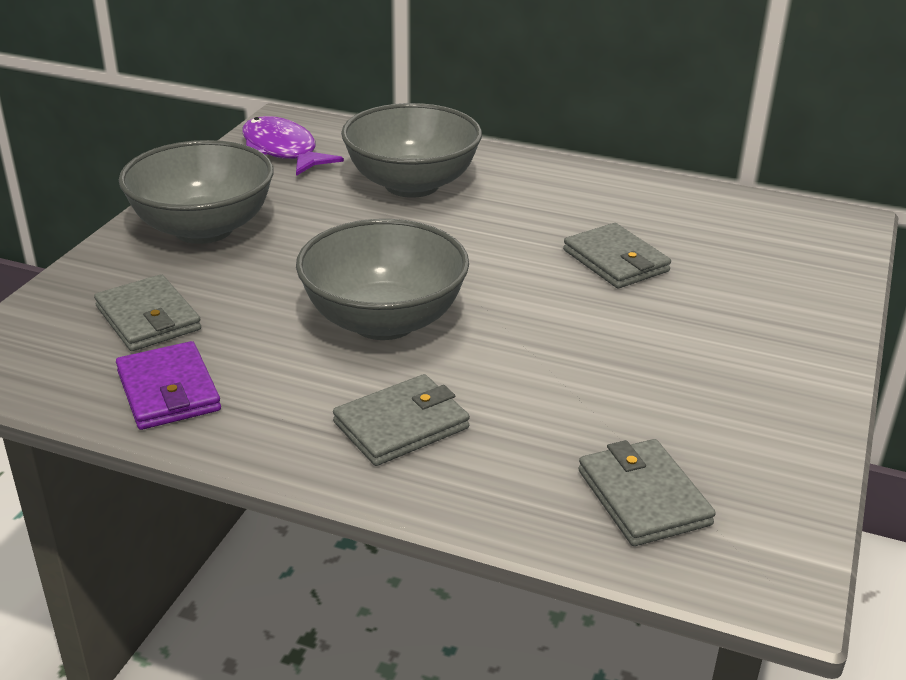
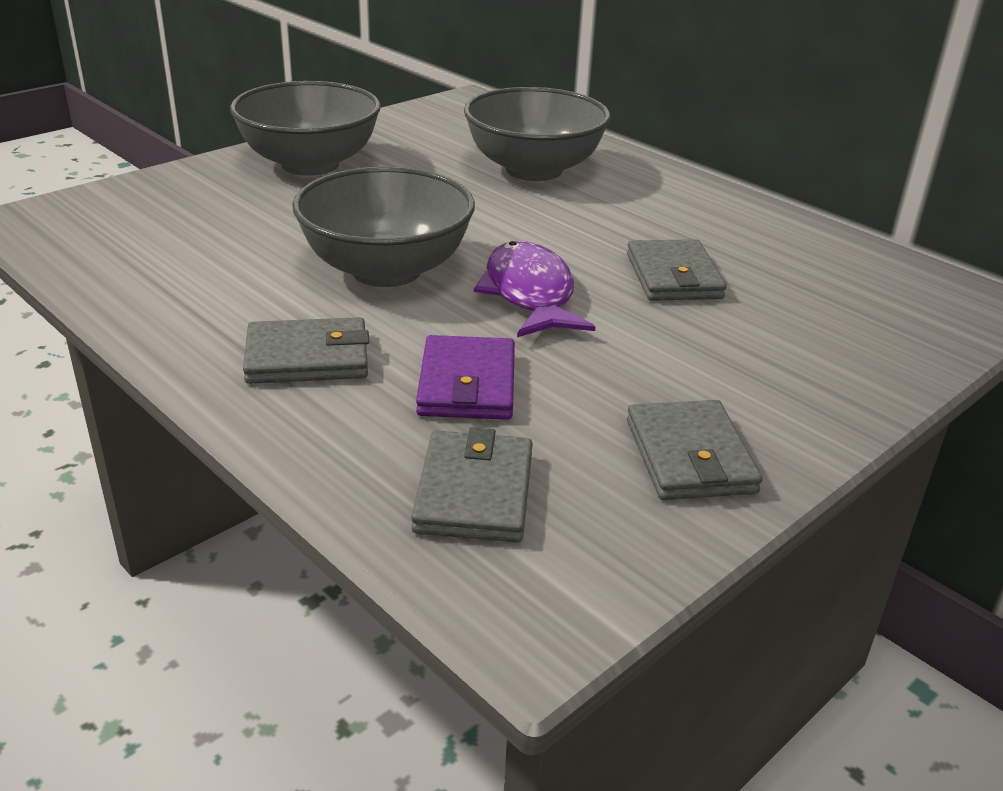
camera: 25 degrees right, 0 degrees up
(148, 318) = (190, 218): grey wallet -> grey wallet (689, 456)
(168, 391) = (144, 275): purple wallet -> purple wallet (467, 384)
(282, 151) = (443, 121): purple fish -> purple fish (530, 294)

